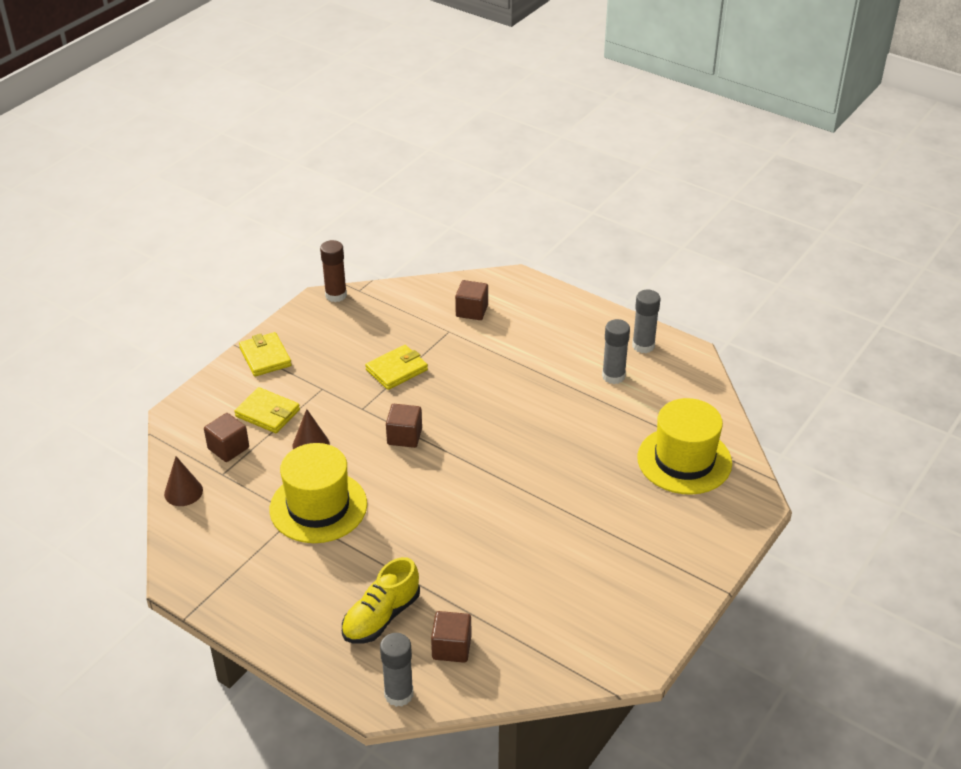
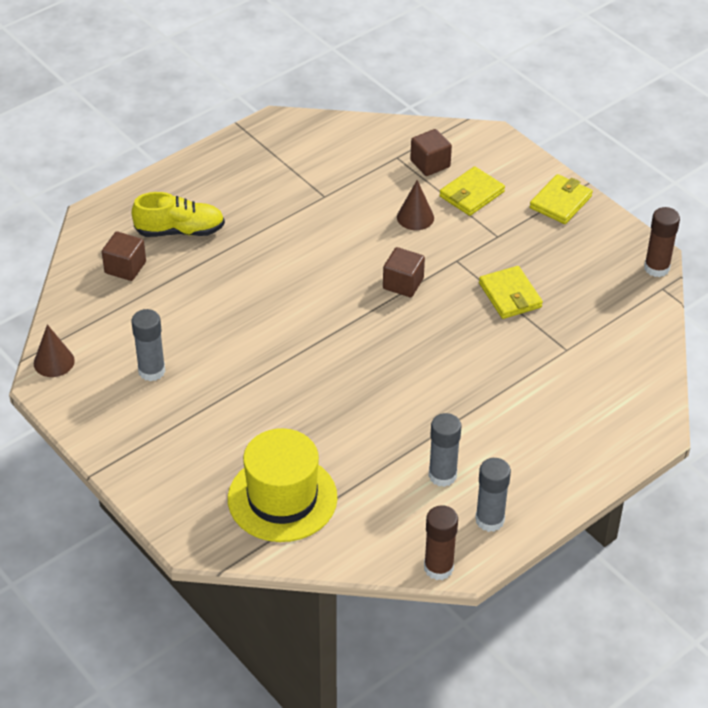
camera: 105 degrees right, 5 degrees up
(183, 492) = (382, 132): brown cone -> brown cone (54, 362)
(265, 357) = (560, 202): yellow wallet -> yellow wallet turned 45 degrees counterclockwise
(318, 507) = (329, 211): yellow hat -> none
(381, 617) = (180, 231): yellow shoe -> yellow shoe turned 120 degrees clockwise
(399, 694) = (95, 228): grey glue stick -> grey glue stick (151, 371)
(472, 311) = (599, 376): brown cube -> none
(701, 364) = (438, 568): none -> brown glue stick

